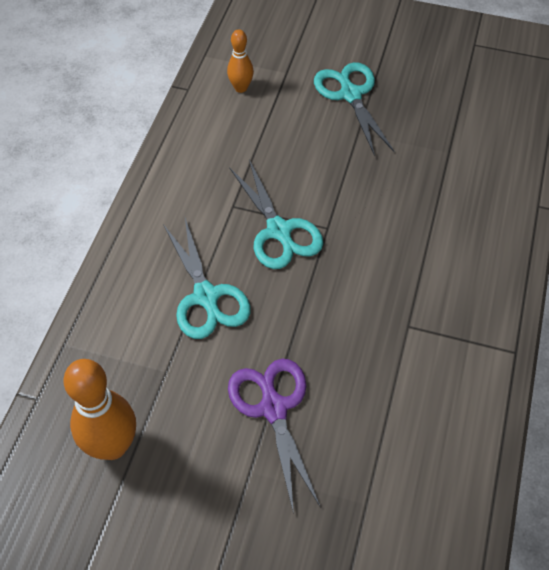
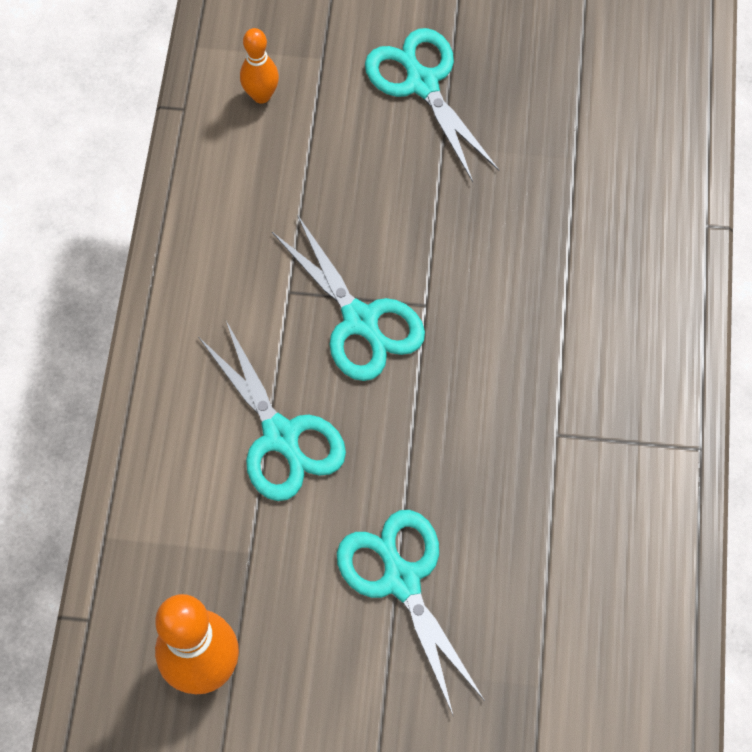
camera: 10 degrees left, 10 degrees up
(273, 407) = (401, 579): purple scissors -> turquoise scissors

